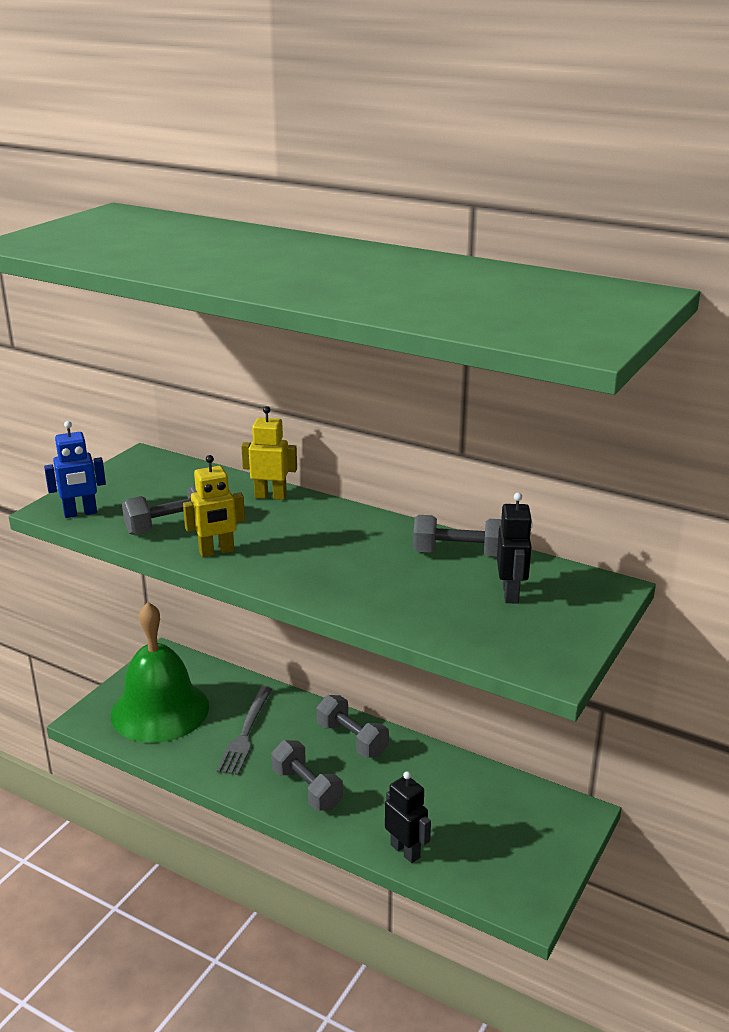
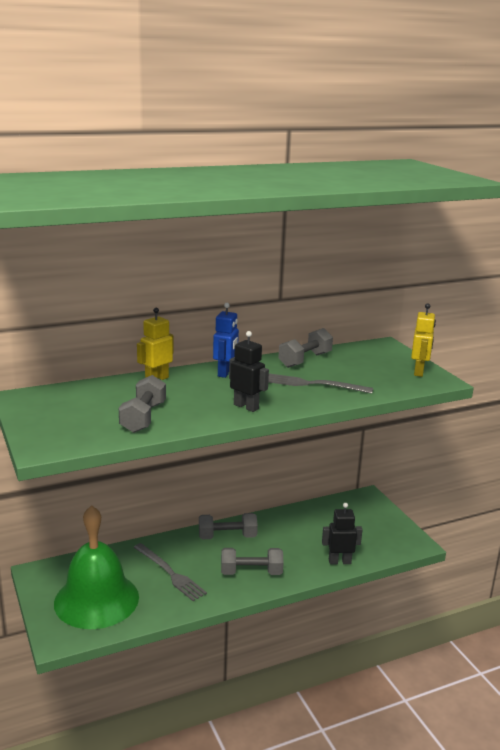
camera: 55 degrees left, 5 degrees down
(80, 513) = (68, 440): blue robot -> blue robot (225, 373)
(216, 552) = (202, 415): yellow robot -> yellow robot (419, 372)
(392, 583) = (312, 384): none -> grey fork
(511, 594) = (361, 364): black robot -> black robot (246, 407)

